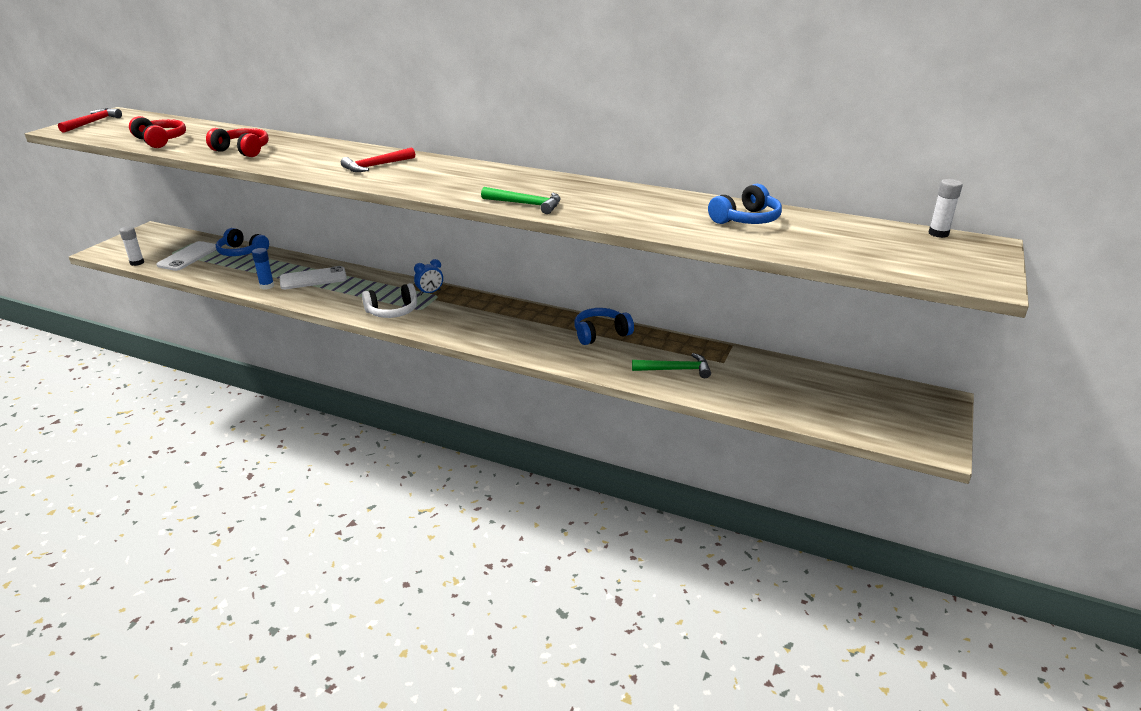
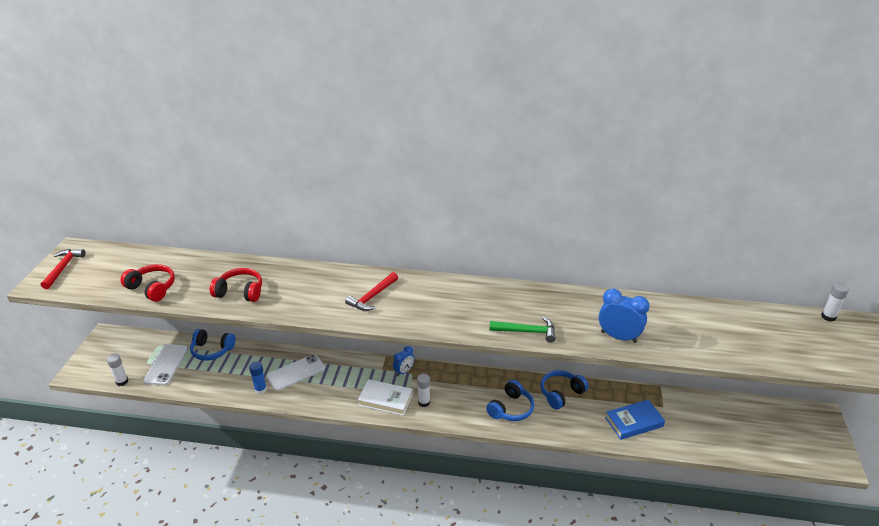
camera: 15 degrees left, 5 degrees up
(392, 311) = (385, 400): white headphones -> white book
(433, 319) = (424, 402): none -> white glue stick
(635, 219) = (618, 337): none -> blue clock
(675, 370) = (634, 422): green hammer -> blue book
(746, 219) = (695, 323): blue headphones -> blue headphones (511, 408)

